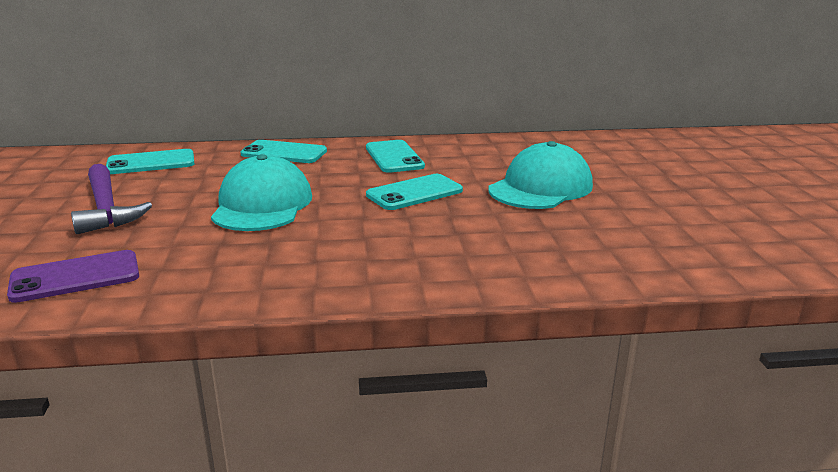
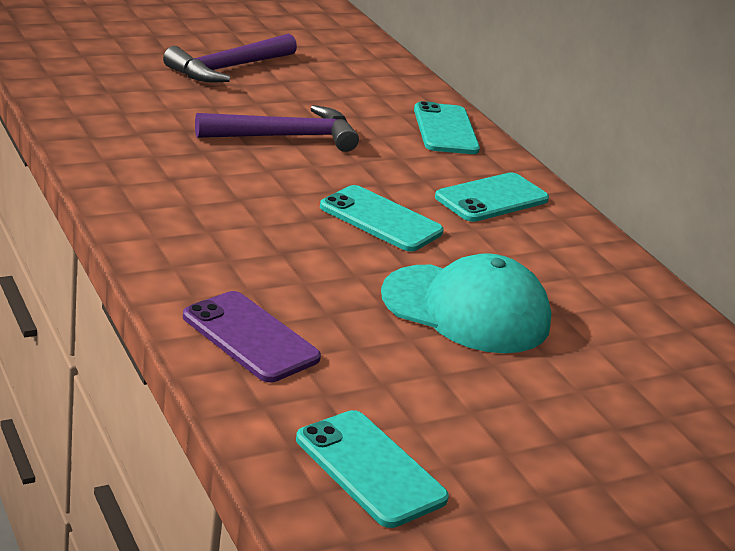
camera: 65 degrees right, 5 degrees up
(75, 277) = (91, 82): purple phone -> purple phone (250, 337)
(151, 163) = (355, 67): turquoise phone -> turquoise phone (370, 469)
(262, 205) = (286, 137): turquoise cap -> purple hammer

